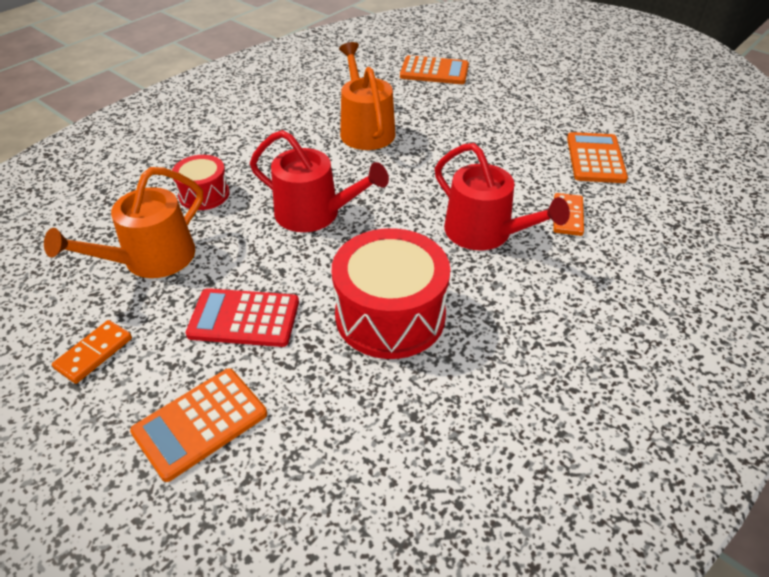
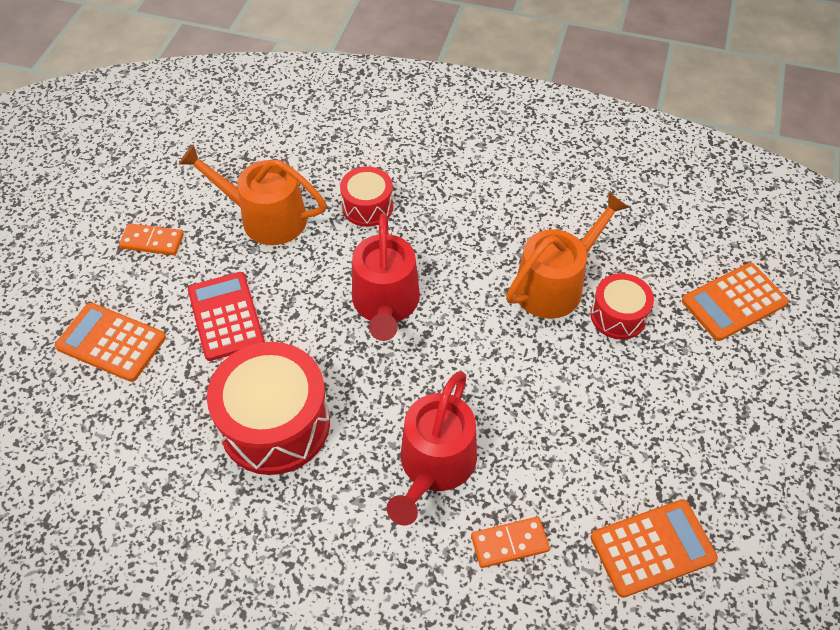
camera: 65 degrees right, 10 degrees up
(412, 114) = (618, 316): none -> red drum
(434, 71) = (733, 302): orange calculator -> orange calculator turned 75 degrees clockwise

